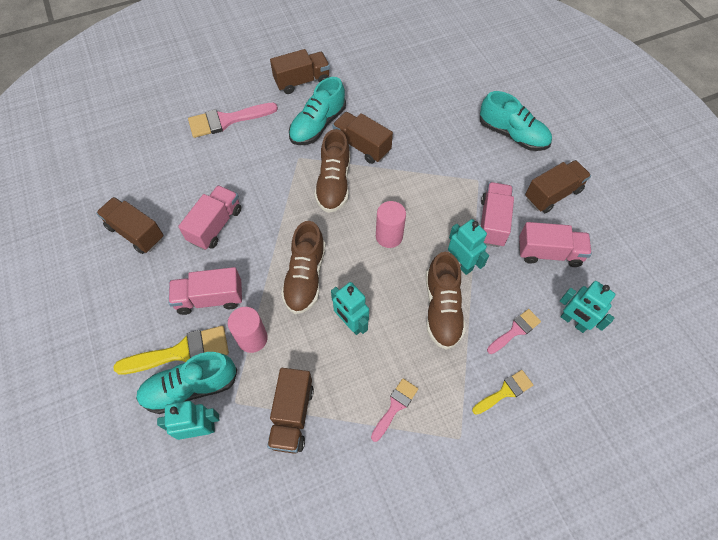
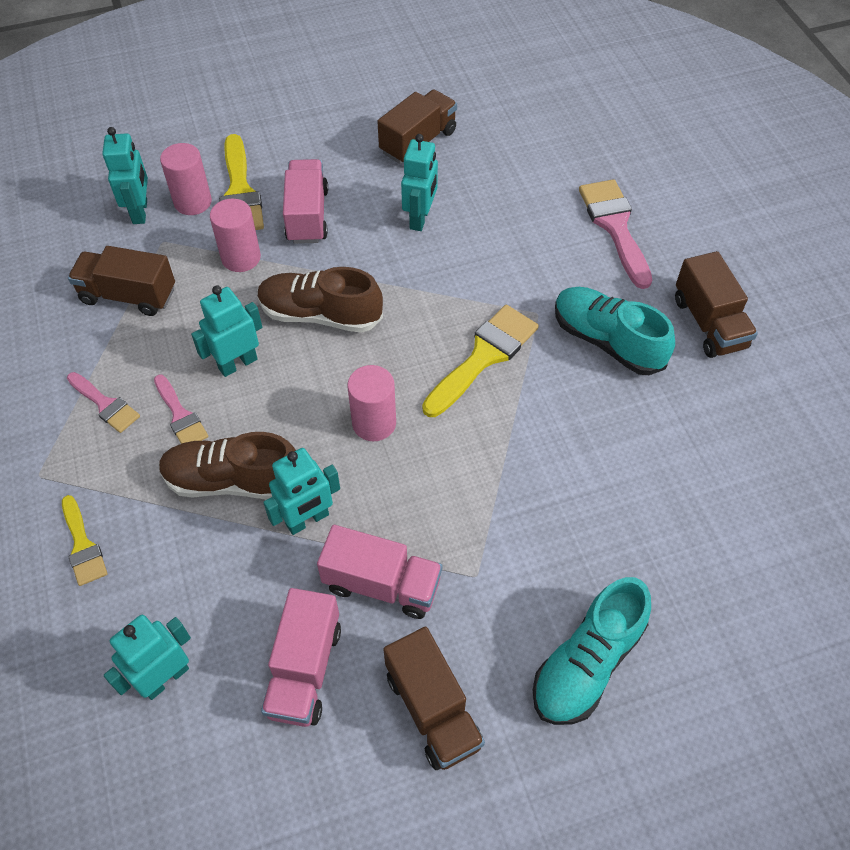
camera: 95 degrees right, 5 degrees down
(190, 387) = (193, 202): turquoise shoe -> pink cylinder
(215, 225) = (420, 218): pink truck -> turquoise robot
(334, 183) = (484, 357): brown shoe -> yellow brush
(362, 146) = (561, 400): brown truck -> none
(515, 330) = (173, 580): pink brush -> pink brush (180, 415)

